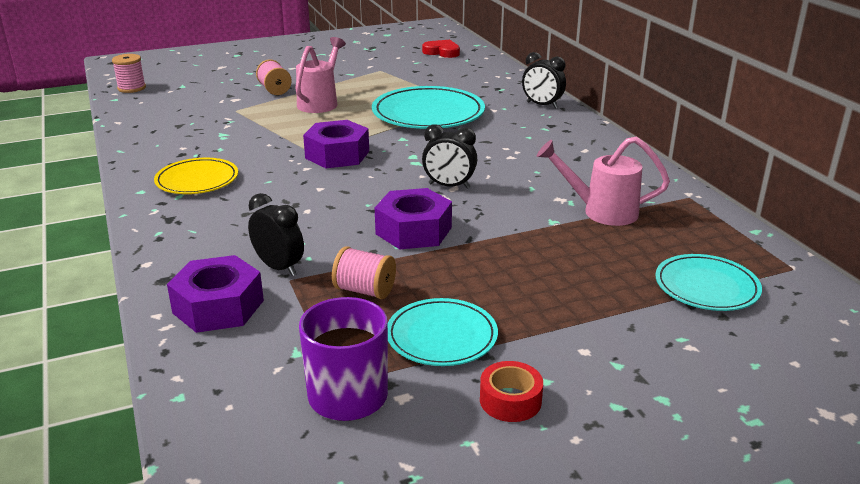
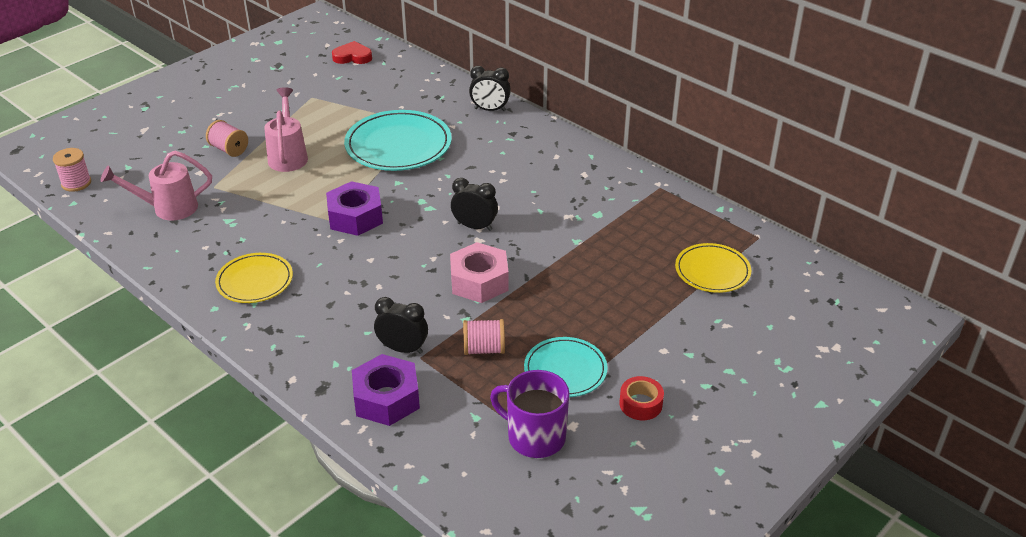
camera: 25 degrees left, 10 degrees up
(413, 230) = (479, 281): purple nut -> pink nut
(449, 186) = (474, 226): black clock -> black clock turned 150 degrees counterclockwise
(601, 211) = (606, 220): pink watering can -> pink watering can (168, 208)
(706, 287) = (712, 271): turquoise plate -> yellow plate

